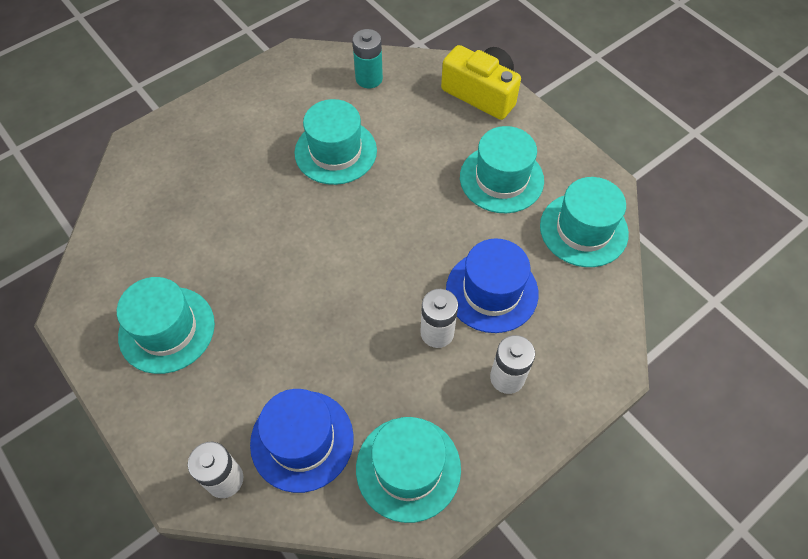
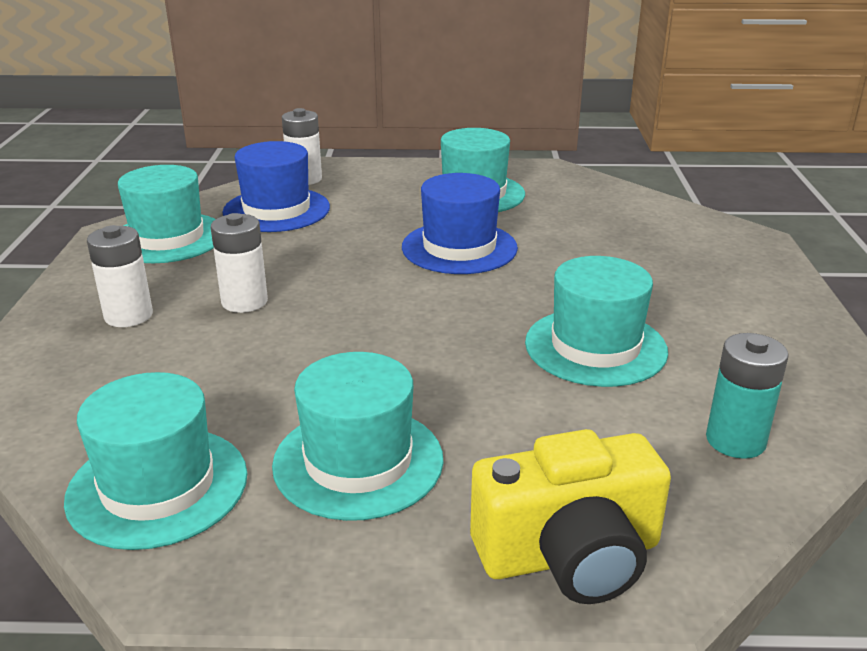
camera: 130 degrees right, 30 degrees down
(491, 291) = (222, 356): blue hat -> blue hat (459, 248)

